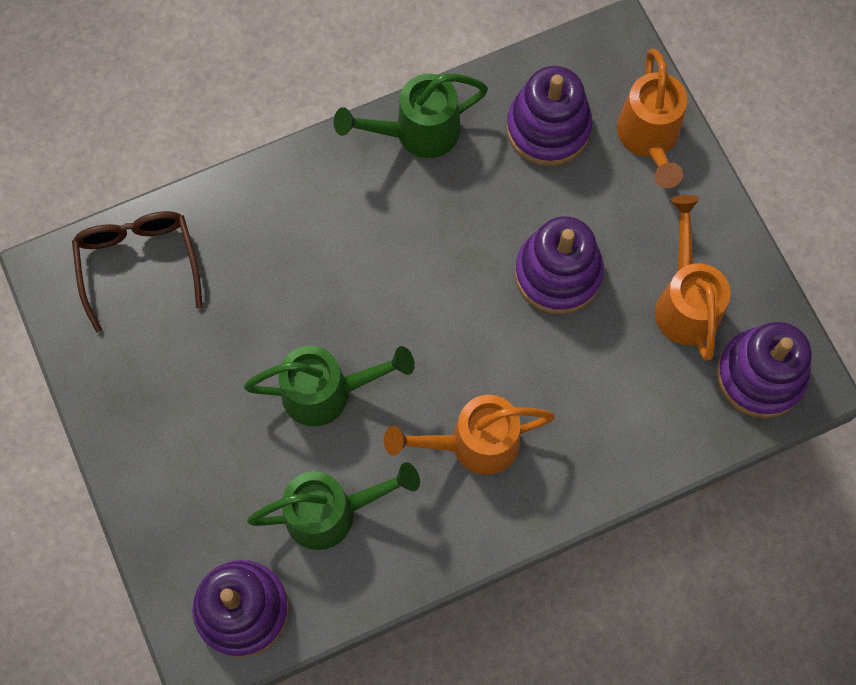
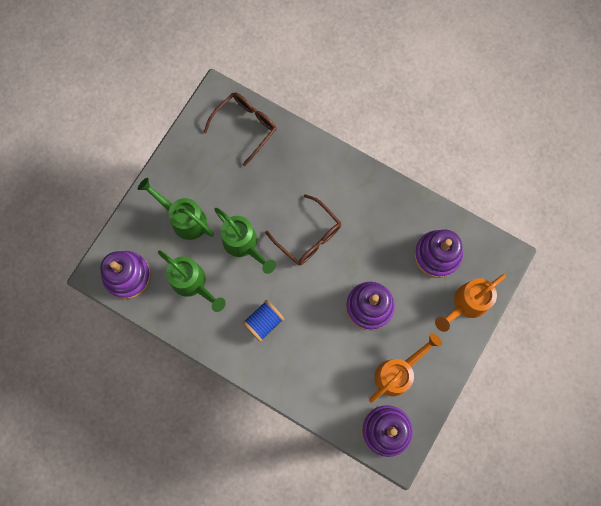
camera: 55 degrees right, 5 degrees up
(386, 288) = (308, 236): none -> brown glasses
(416, 133) = (391, 199): green watering can -> green watering can (184, 219)
(473, 444) = (264, 322): orange watering can -> blue spool

